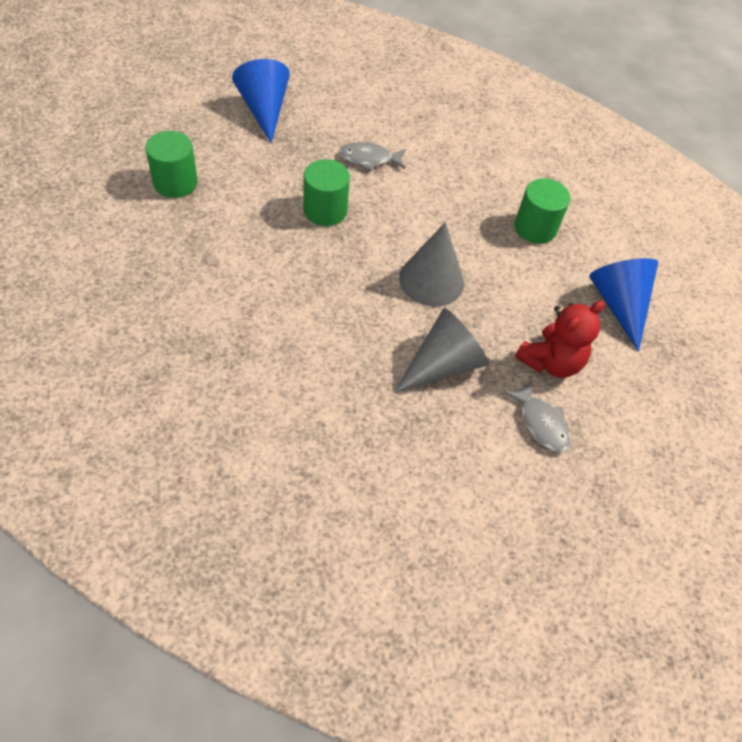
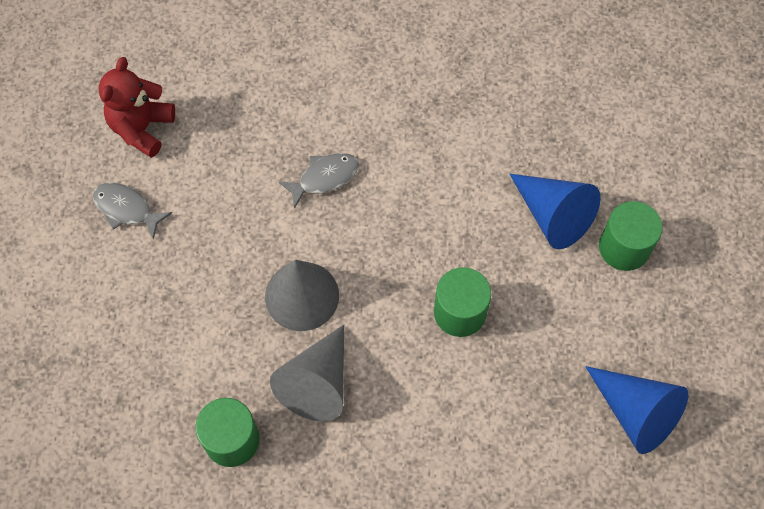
camera: 155 degrees right, 10 degrees up
(369, 159) = (468, 418): grey fish -> grey fish (324, 178)
(442, 365) = (240, 212): grey cone -> grey cone (317, 383)
(550, 361) = (143, 276): red teddy bear -> red teddy bear (142, 128)
(619, 305) = (100, 389): blue cone -> blue cone (553, 215)

